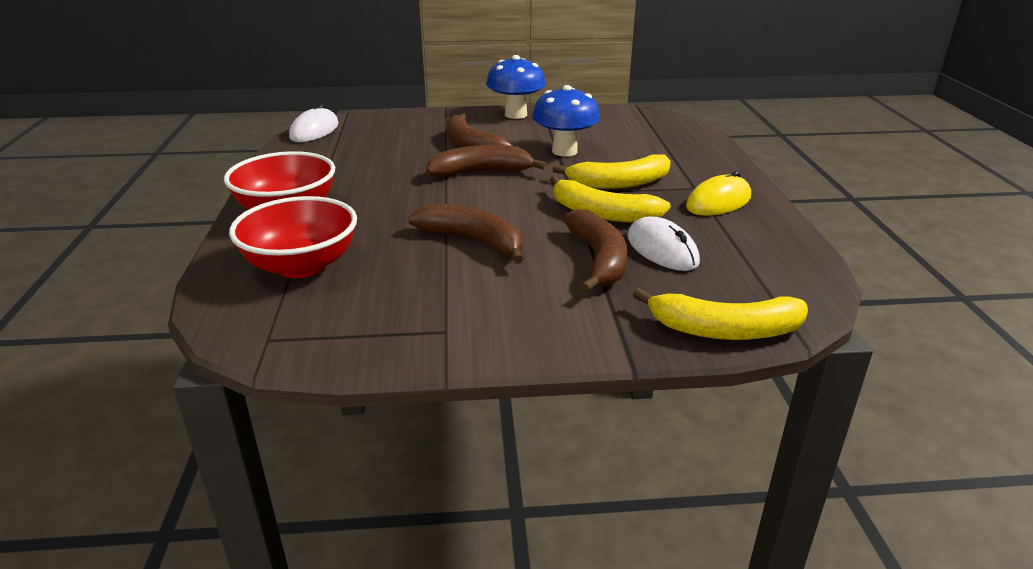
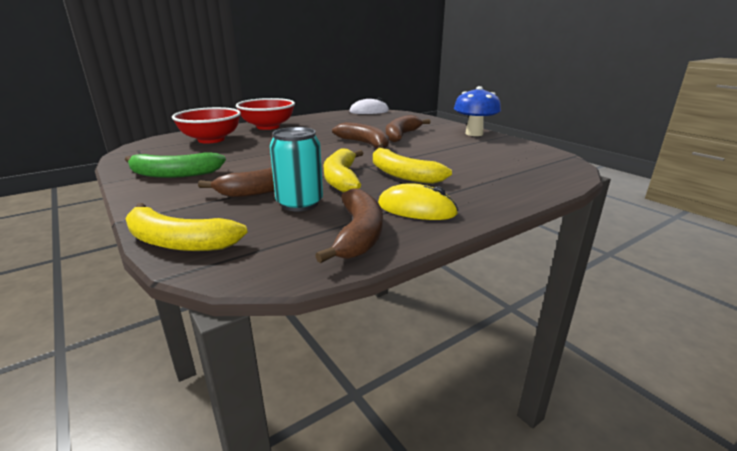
camera: 60 degrees right, 5 degrees down
(469, 314) = (175, 174): none -> green banana
(473, 241) = (266, 159): brown banana -> brown banana (359, 234)
(564, 151) = (434, 153): blue mushroom -> none
(662, 250) = (299, 203): white mouse -> turquoise can
(725, 330) = (178, 242): yellow banana -> yellow banana turned 45 degrees counterclockwise

